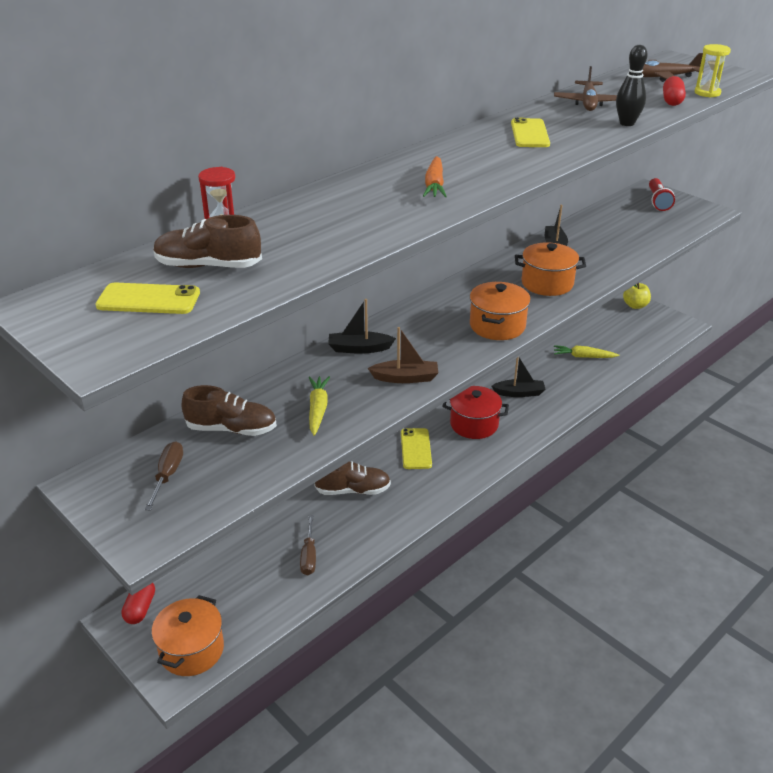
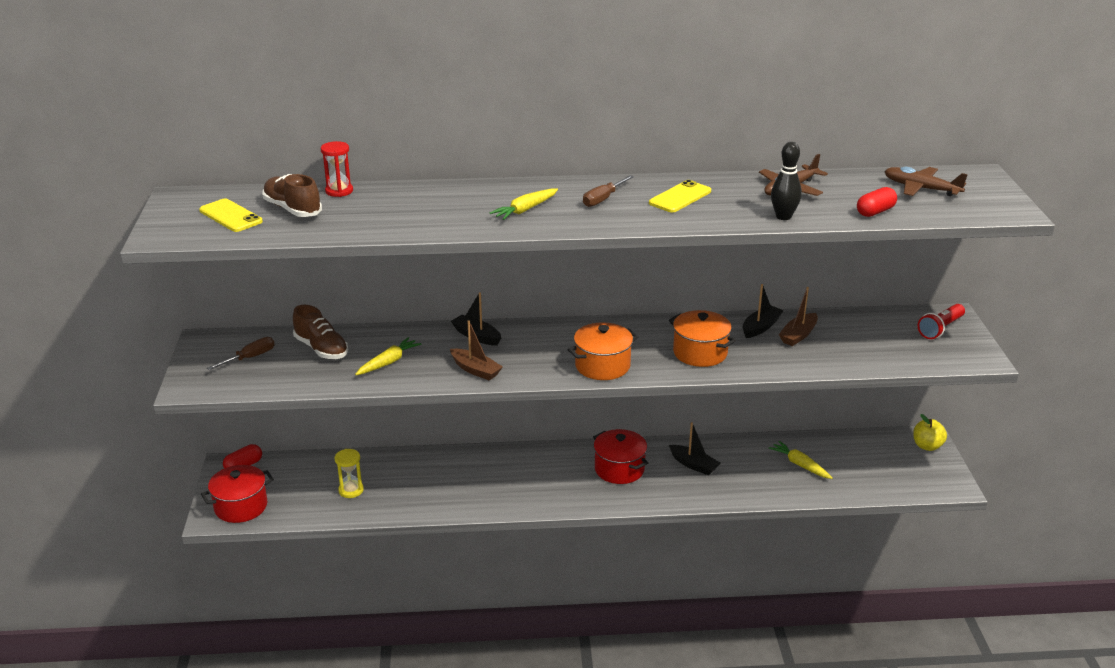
camera: 40 degrees right, 5 degrees down
(192, 650) = (241, 506): orange pot -> red pot
(309, 556) = (377, 493): brown screwdriver -> brown screwdriver (603, 199)
(353, 490) = (462, 467): brown shoe -> none
(416, 449) = (548, 463): yellow phone -> none
(434, 185) = (525, 210): orange carrot -> yellow carrot
(587, 242) = (798, 335): none -> brown boat
(707, 93) = (930, 216): yellow hourglass -> yellow hourglass (351, 490)

